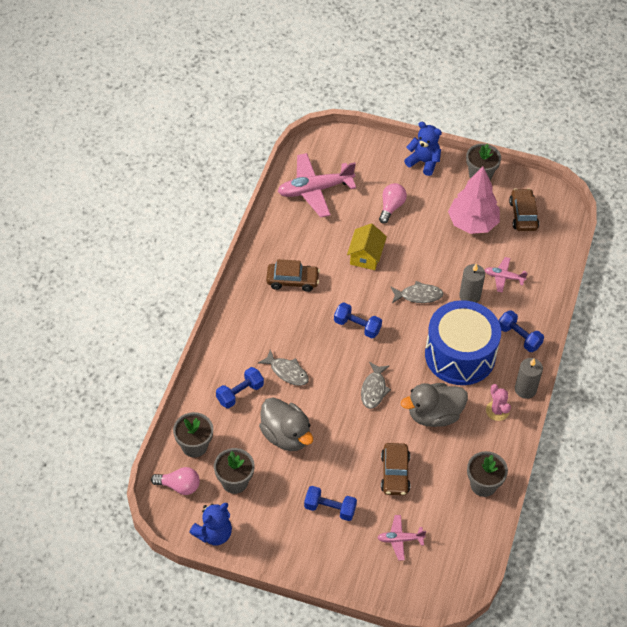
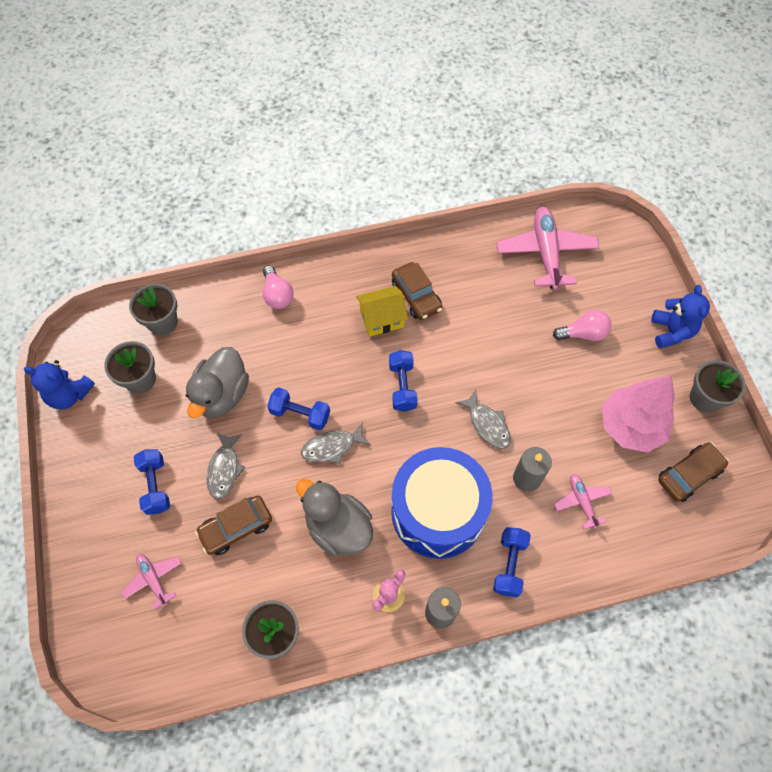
camera: 60 degrees right, 10 degrees up
(179, 486) = (109, 335): pink light bulb -> pink light bulb (277, 295)
(240, 393) = (247, 326): blue dumbbell -> blue dumbbell (300, 414)
(287, 372) = (300, 353): grey fish -> grey fish (224, 469)
(314, 190) = (546, 253): pink plane -> pink plane turned 45 degrees clockwise
(366, 256) = (499, 344): yellow house -> yellow house (381, 318)

